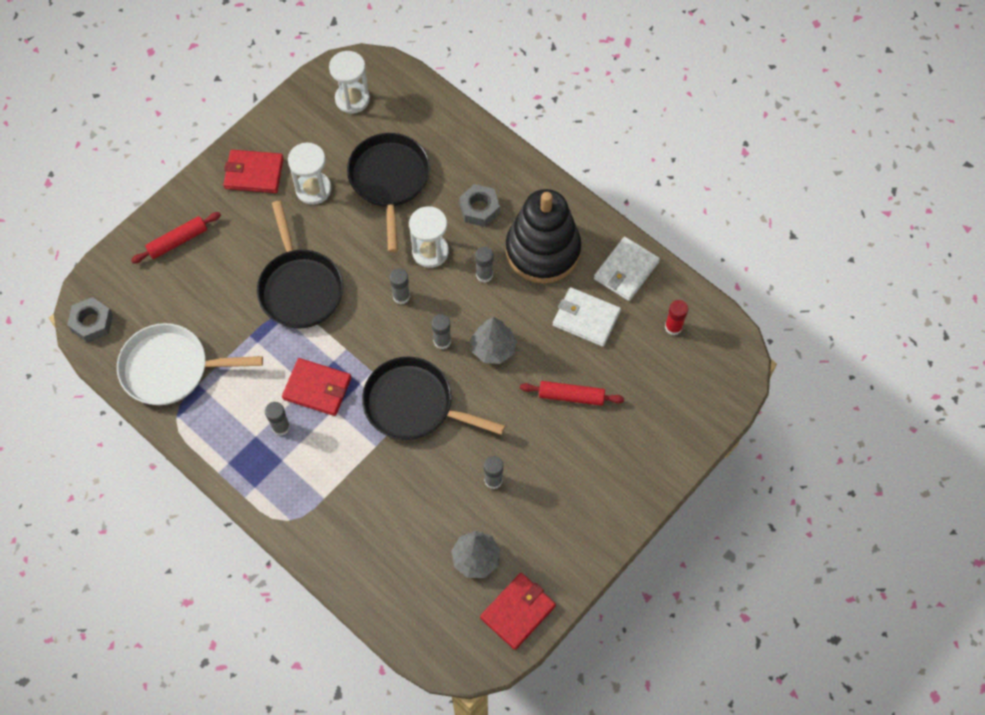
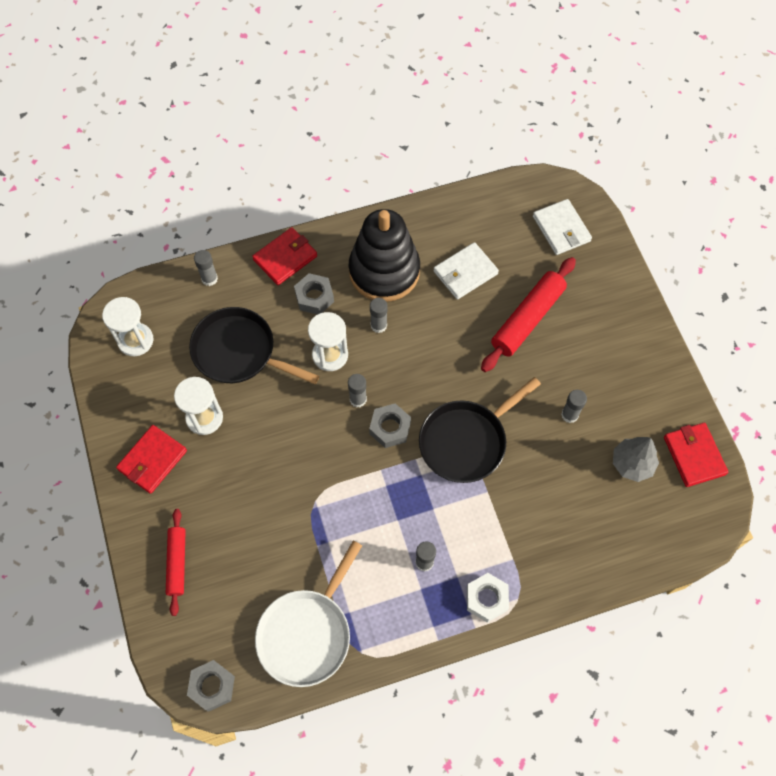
camera: 60 degrees left, 0 degrees up
(275, 494) = (486, 599): none -> white nut
(300, 288) = (296, 478): black pan -> none
(317, 388) = (405, 512): red wallet -> red wallet (285, 258)
(389, 336) = (390, 428): none -> grey nut
(442, 341) = (420, 389): grey glue stick -> grey glue stick (209, 279)
(493, 348) = (451, 354): grey tree -> none
(571, 396) = (527, 319): red rolling pin -> red rolling pin, size x1.62
(626, 270) = (440, 223): white wallet -> white wallet (561, 229)
(673, 327) = (510, 217): red glue stick -> none

